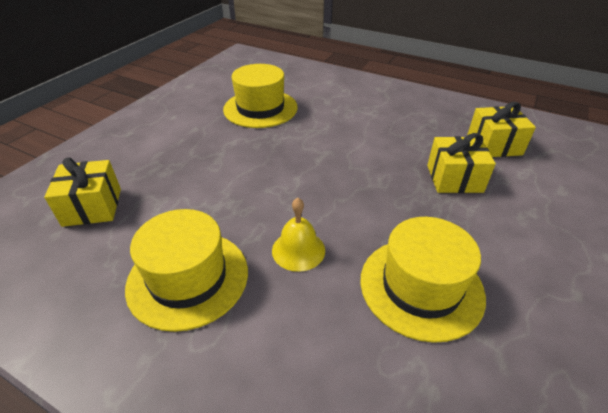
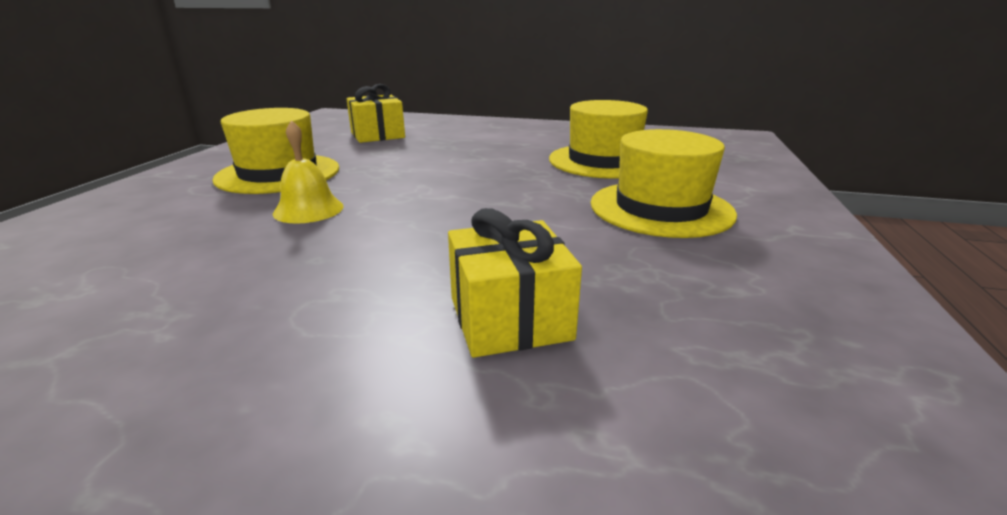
camera: 75 degrees right, 15 degrees down
(421, 286) = (214, 288): yellow hat -> yellow hat (661, 208)
(494, 145) = (712, 386): yellow gift -> none

